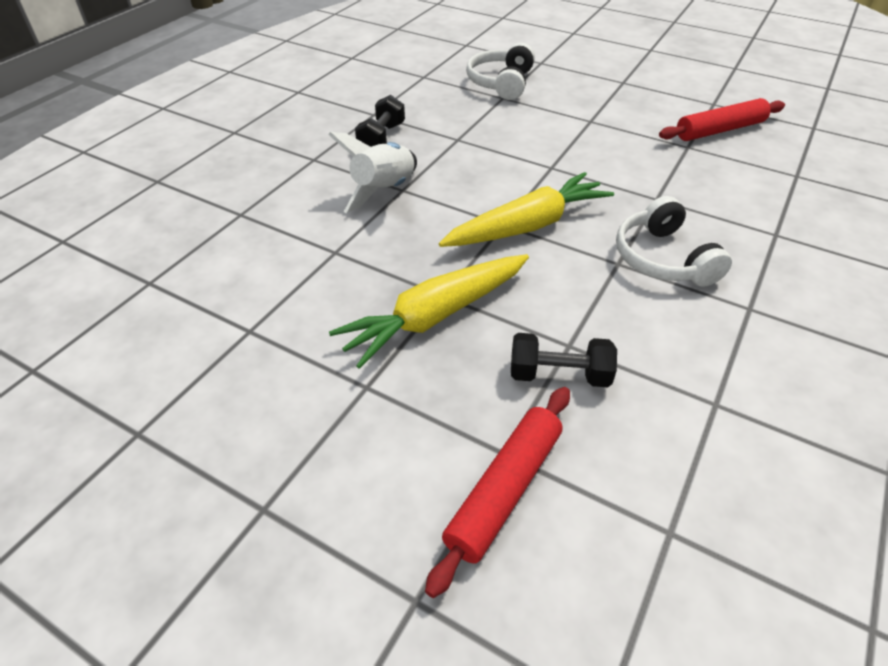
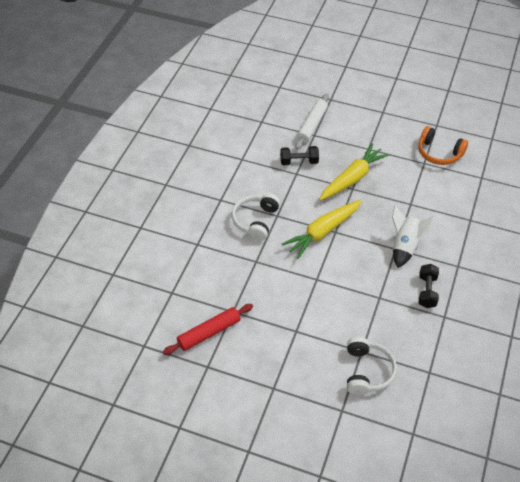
camera: 170 degrees right, 5 degrees up
(195, 350) = (439, 153): none -> orange headphones
(504, 490) = (312, 125): red rolling pin -> white rolling pin
(663, 259) = (255, 221): white headphones -> white headphones turned 135 degrees counterclockwise

